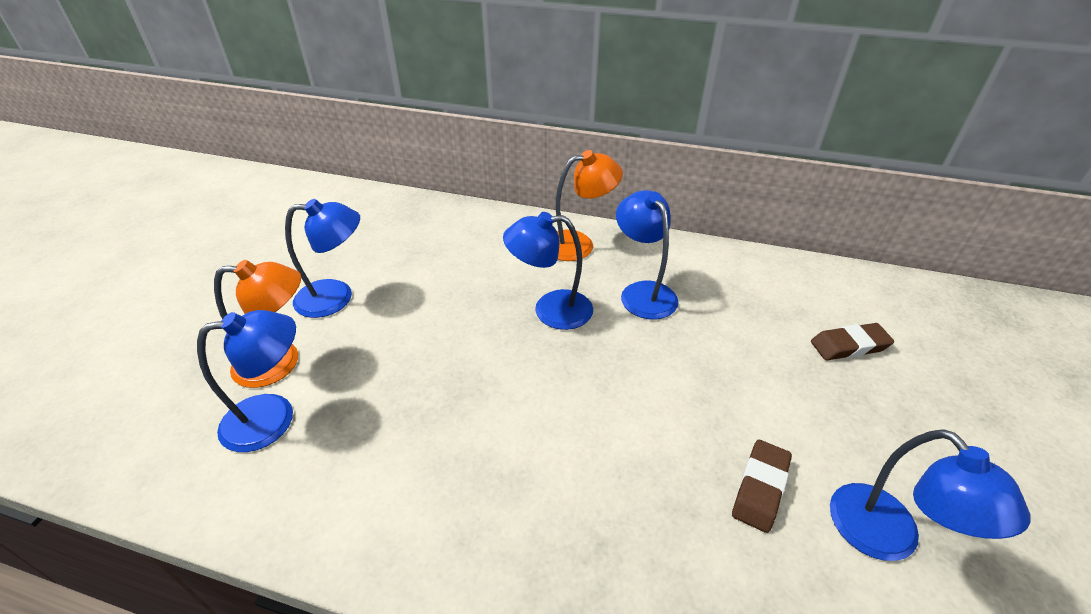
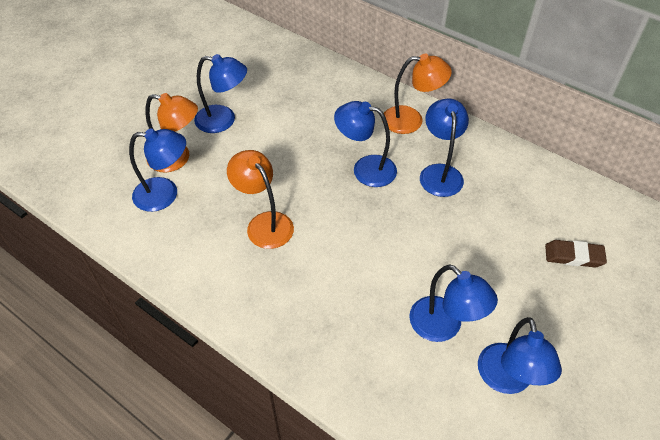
camera: 20 degrees right, 10 degrees up
(443, 417) = (264, 223): none -> orange lamp
(760, 488) = (444, 327): brown eraser -> blue lamp

